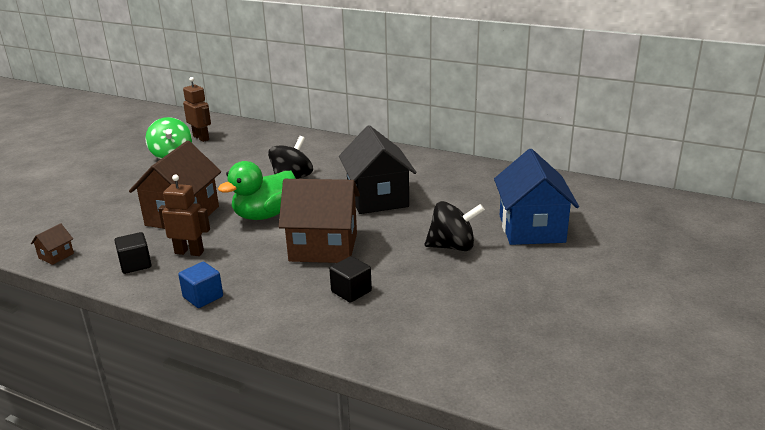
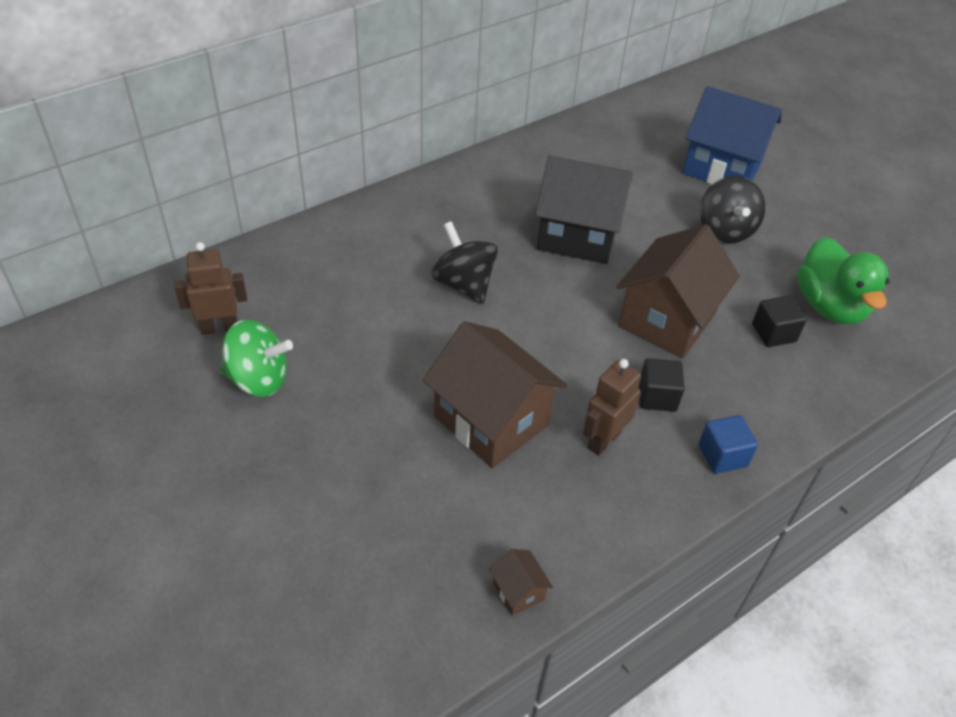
camera: 65 degrees left, 20 degrees up
(135, 264) = (602, 503): black cube -> black cube (657, 396)
(264, 215) = (550, 341): green duck -> green duck (829, 306)
(452, 246) = (725, 230): black spinning top -> black spinning top turned 150 degrees clockwise

